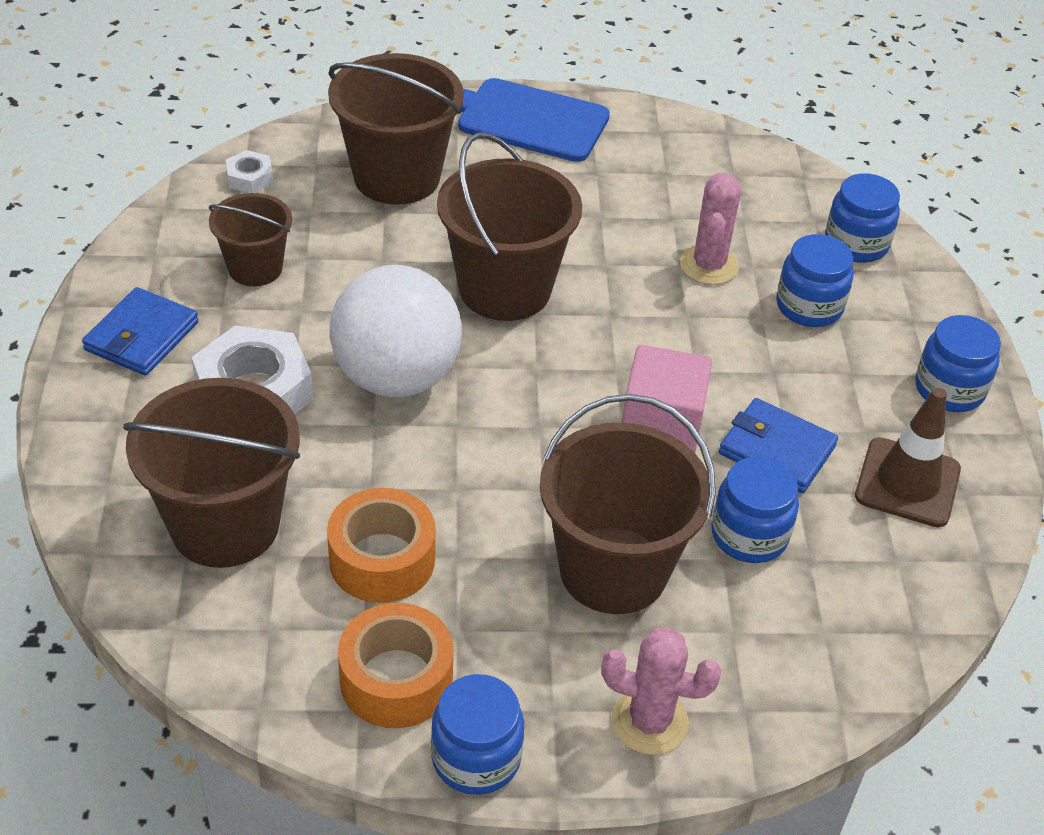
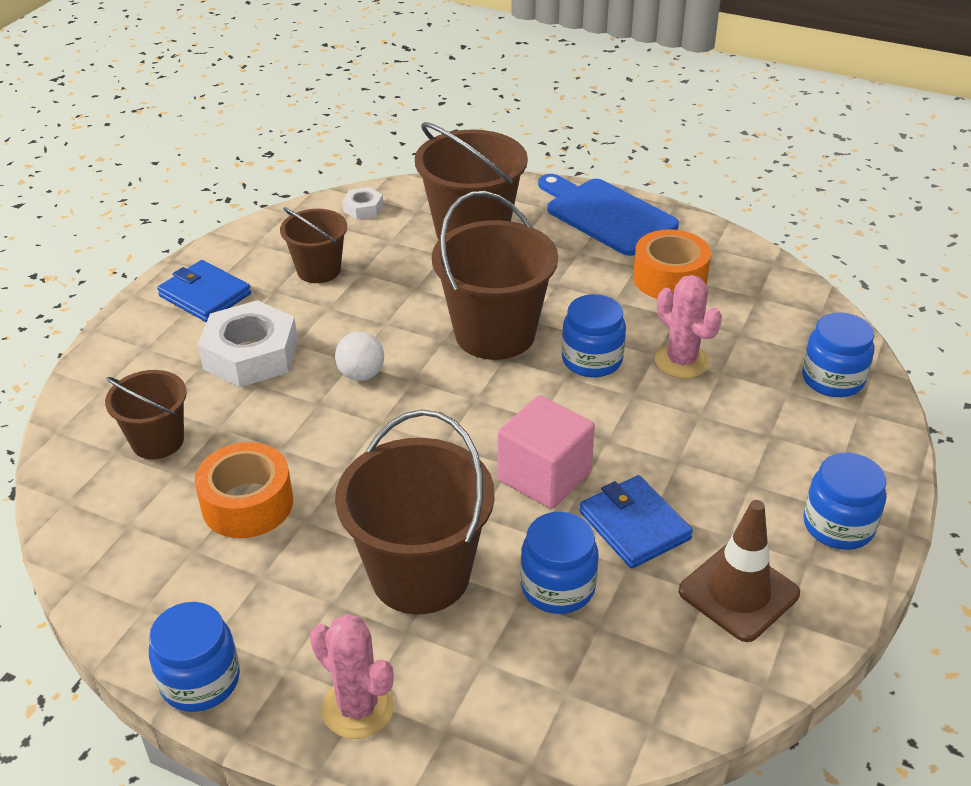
camera: 30 degrees right, 5 degrees down
(142, 336) = (205, 295): blue wallet -> blue wallet turned 75 degrees clockwise
(225, 525) = (157, 441): brown bucket -> brown bucket, size x0.58
(396, 377) = (361, 374): white ball -> white ball, size x0.44
(396, 679) = (188, 596): orange tape -> orange tape (669, 278)
(709, 265) = (681, 361): pink cactus -> pink cactus turned 75 degrees counterclockwise
(809, 306) = (750, 418): blue jar -> blue jar (592, 360)

